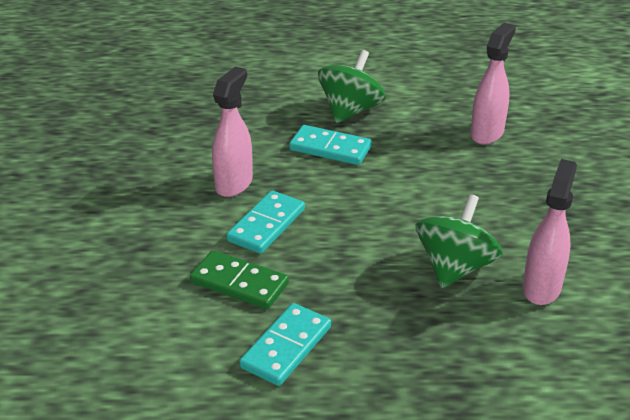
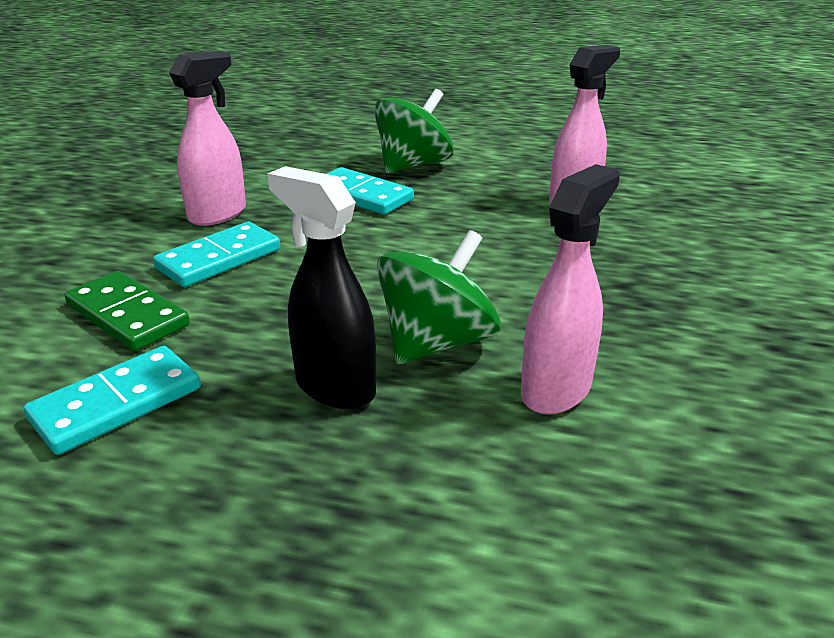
camera: 15 degrees right, 5 degrees down
(411, 310) = (334, 387): none -> black spray bottle

